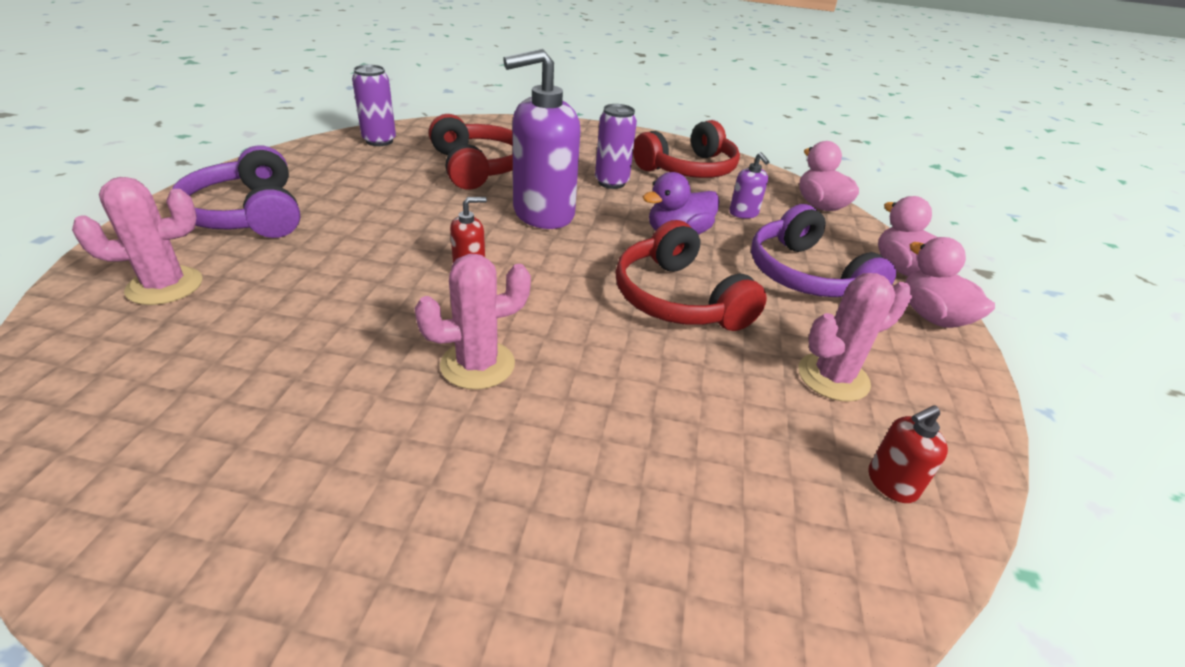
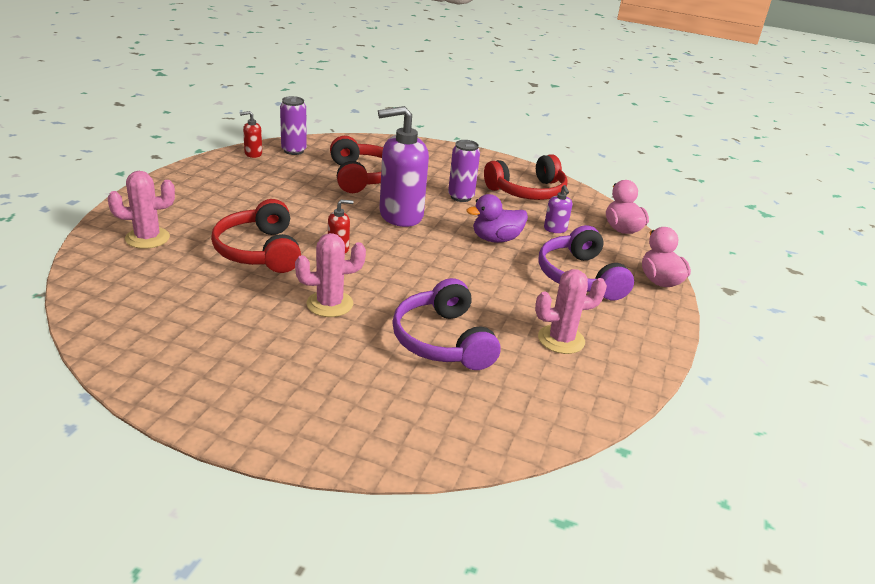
camera: 10 degrees right, 5 degrees down
(248, 214) = (198, 197): purple headphones -> purple headphones (443, 340)
(678, 299) = (476, 281): red headphones -> red headphones (259, 251)
(891, 483) = (564, 397): red soap dispenser -> red soap dispenser (253, 154)
(932, 316) = (660, 313): pink duck -> none

